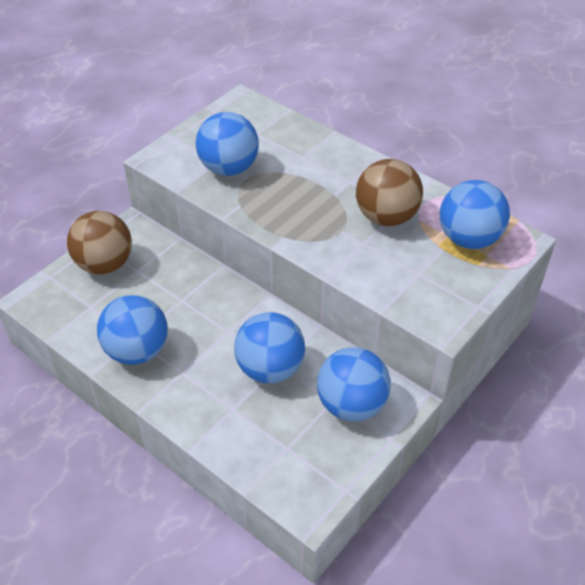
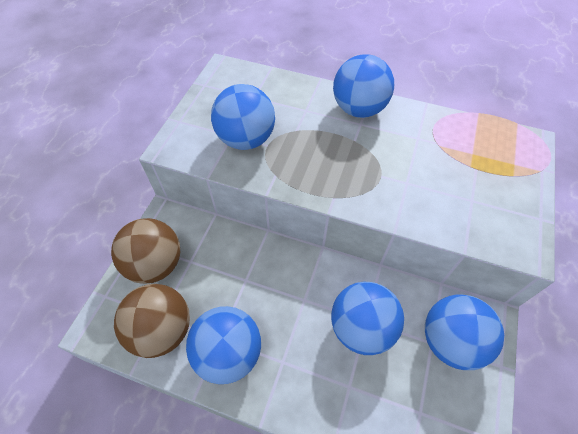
camera: 20 degrees left, 10 degrees up
(386, 217) = (411, 150): brown ball -> brown ball (162, 330)
(469, 239) = (491, 152): blue ball -> blue ball (359, 109)

